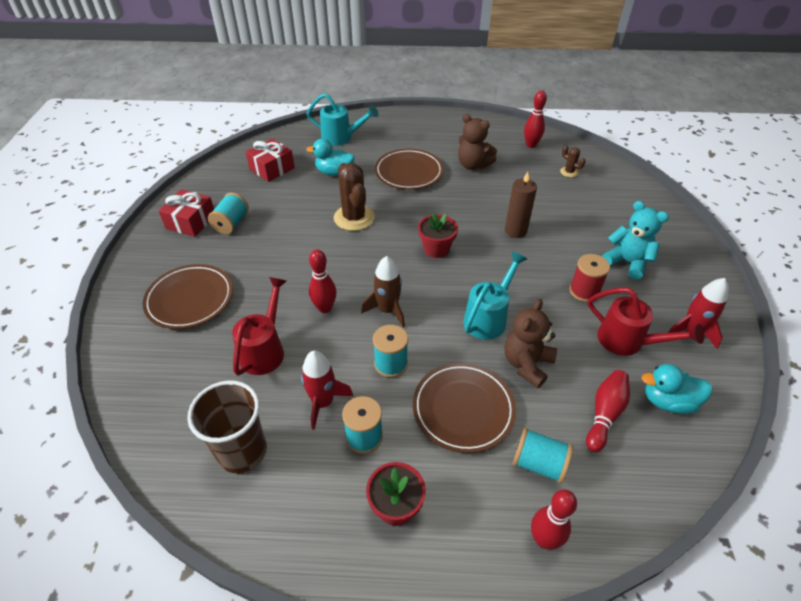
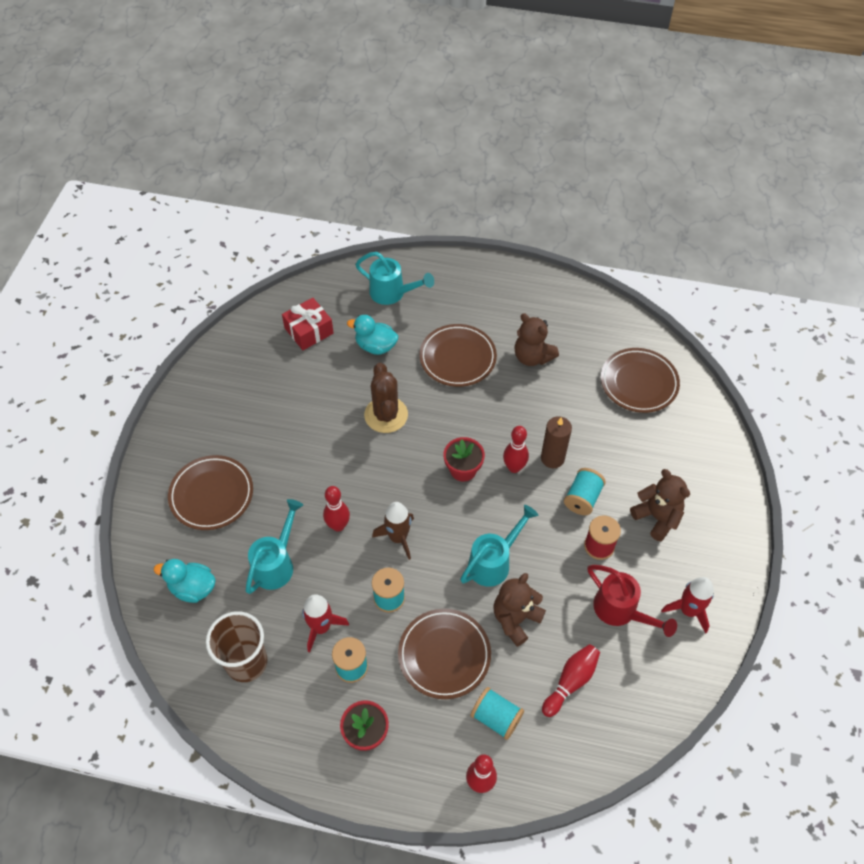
camera: 10 degrees right, 10 degrees up
(191, 222) = (218, 395): red gift -> none
(231, 223) = (258, 404): turquoise spool -> turquoise spool (582, 498)
(265, 350) = (276, 563): red watering can -> turquoise watering can
(531, 145) = (608, 335): red bowling pin -> red bowling pin (514, 467)
(569, 172) = (639, 383): brown cactus -> brown plate
(627, 262) = (657, 517): turquoise teddy bear -> brown teddy bear
(668, 401) = (634, 679): turquoise duck -> turquoise duck (193, 588)

